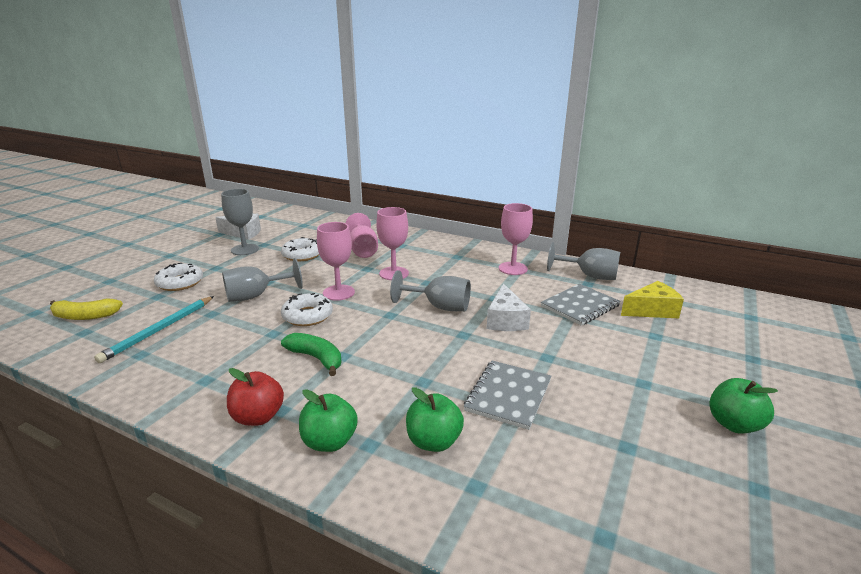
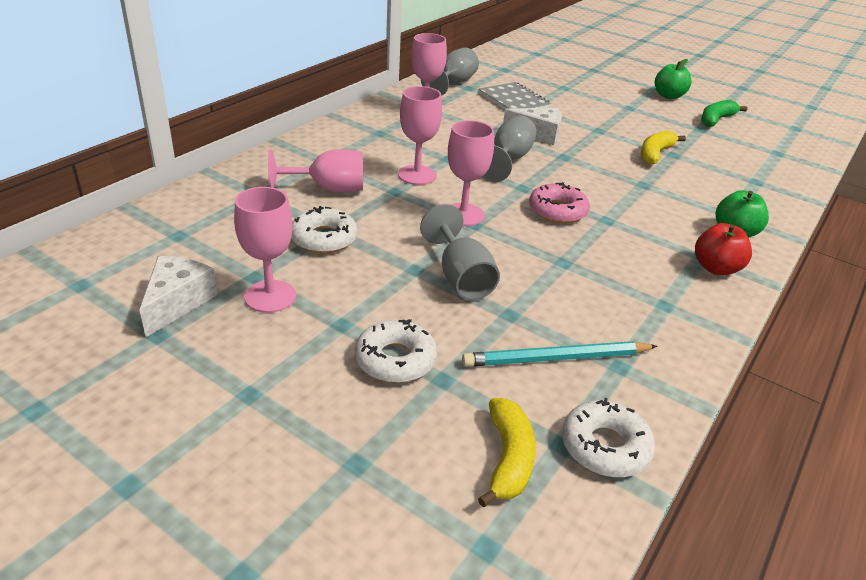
camera: 85 degrees left, 10 degrees up
(159, 330) = (556, 358): turquoise pencil -> turquoise pencil turned 135 degrees clockwise
(245, 249) = (270, 296): grey goblet -> pink goblet
(307, 316) = (522, 238): white donut -> white donut (605, 447)
(316, 358) = (613, 235): green banana -> green banana (716, 120)
(353, 331) = (557, 211): none -> pink donut
(434, 441) = (718, 190): green apple -> none
(508, 395) = (655, 154): grey notebook -> yellow banana
(652, 310) = (524, 78): yellow cheese -> none

